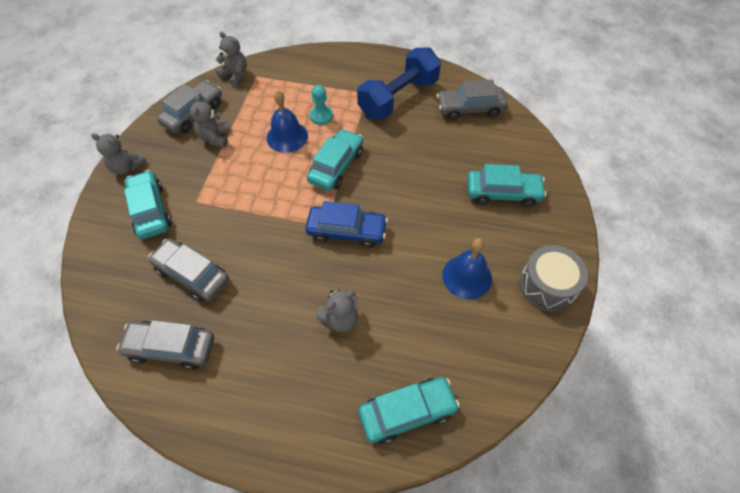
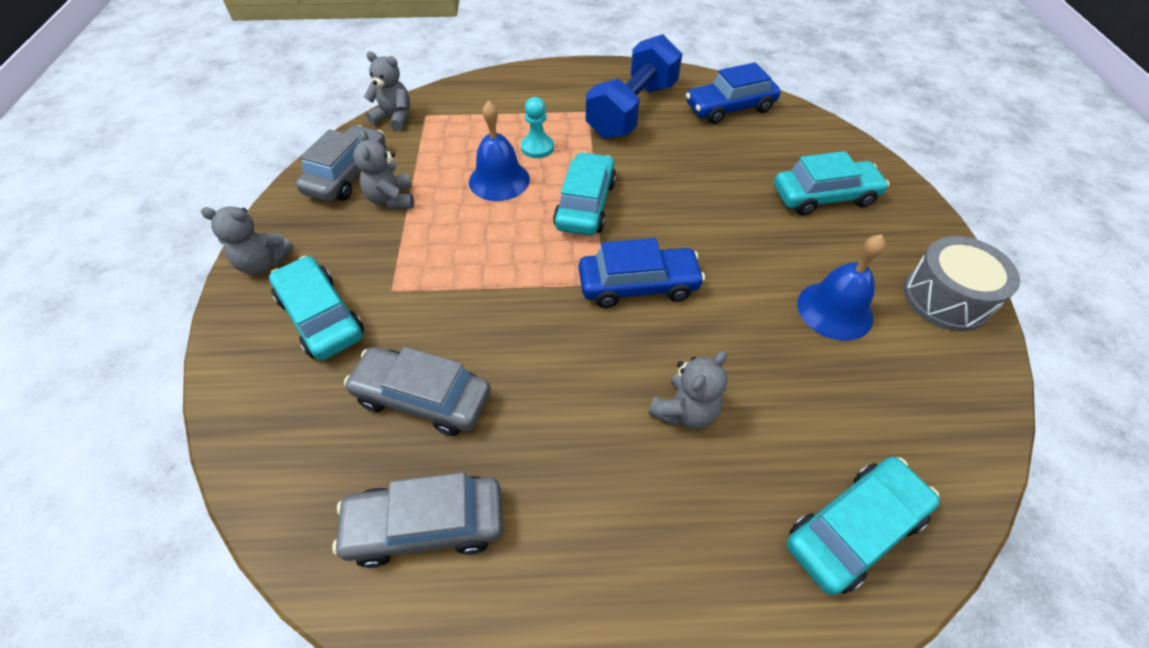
camera: 15 degrees left, 5 degrees down
(470, 108) = (729, 108): grey car -> blue car

